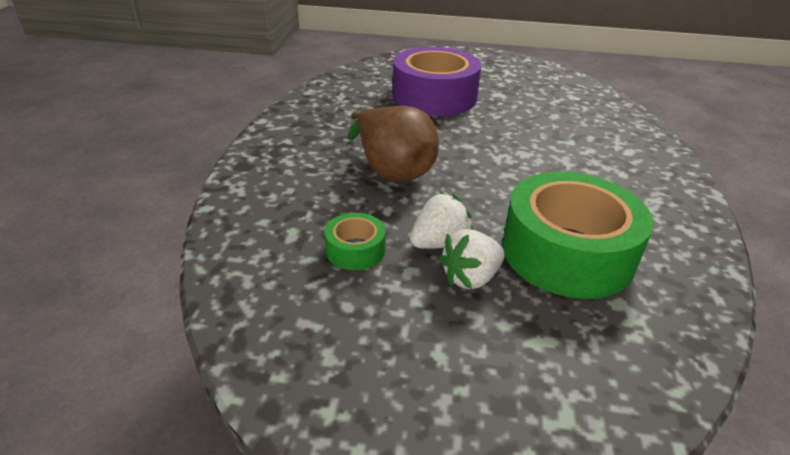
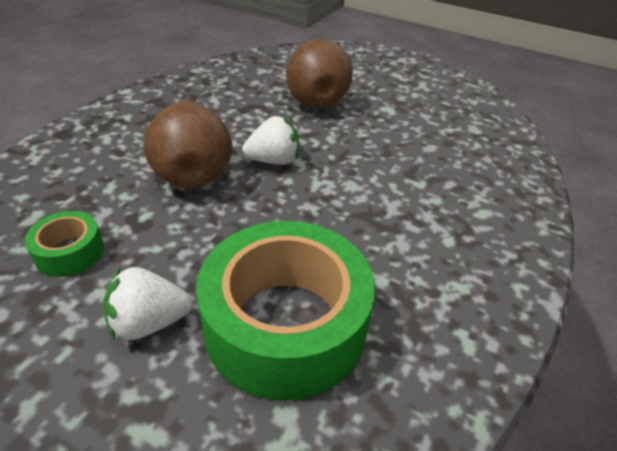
camera: 20 degrees right, 5 degrees up
(434, 97) = (314, 98): purple tape -> brown pear
(439, 243) = (158, 269): white strawberry -> white strawberry (273, 160)

